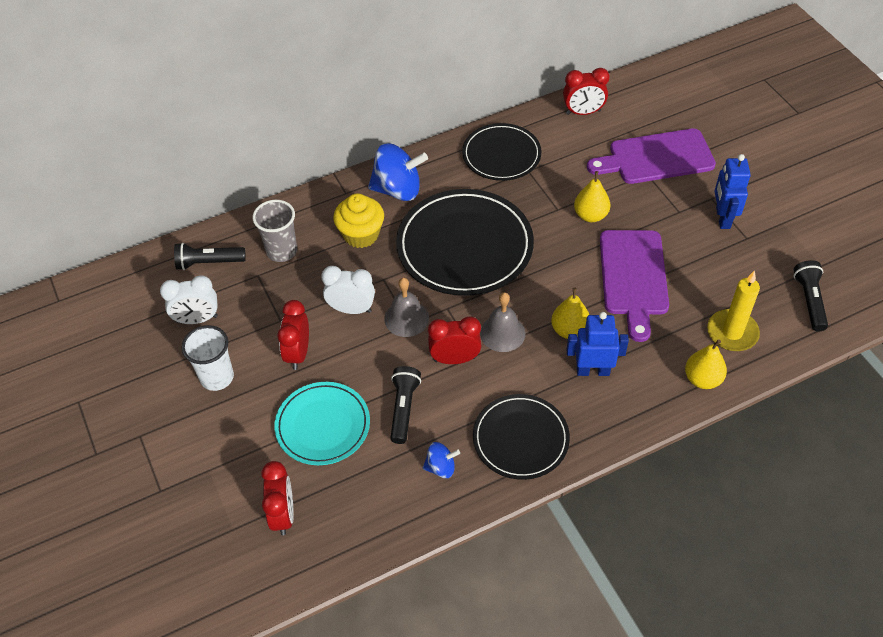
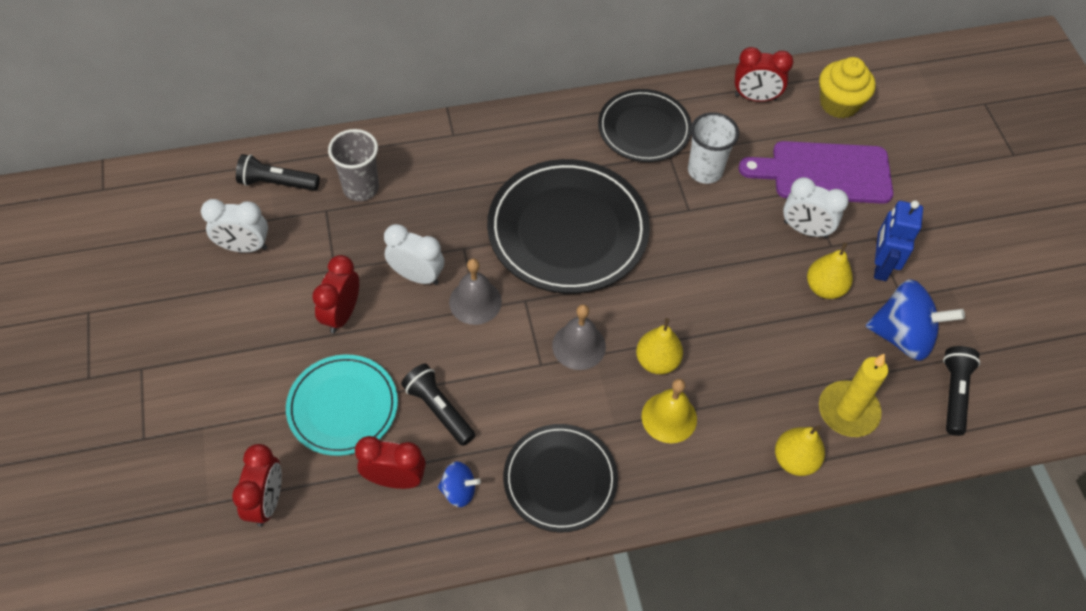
camera: 10 degrees right, 5 degrees up
(217, 377) = (244, 321): white cup -> white cup (705, 171)
(361, 234) = (455, 189): yellow cupcake -> yellow cupcake (839, 104)
(398, 190) = (513, 144): blue spinning top -> blue spinning top (902, 336)
(403, 409) = (439, 409): black flashlight -> black flashlight turned 60 degrees counterclockwise
(455, 359) = (515, 364): red clock -> red clock (395, 479)
(590, 215) = (725, 226): yellow pear -> yellow pear (824, 288)
(593, 370) = (669, 417): blue robot -> yellow bell
(633, 277) = (752, 314): purple cutting board -> none
(655, 204) = (805, 229): none -> white clock

